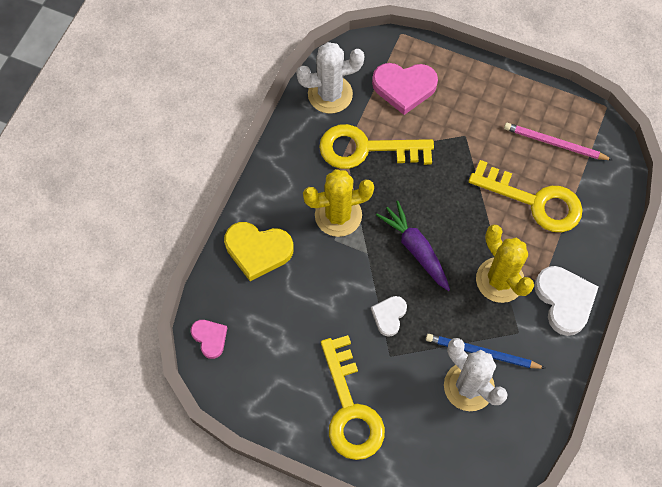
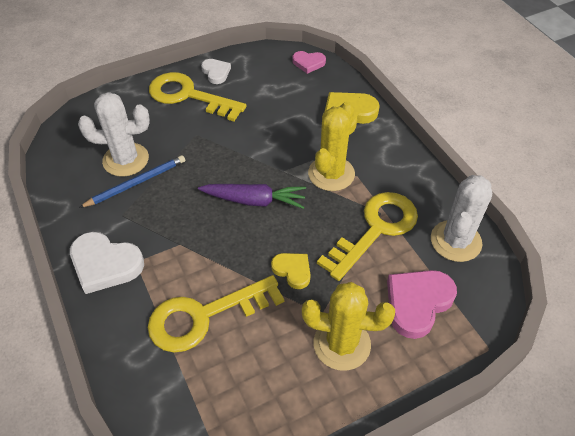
camera: 130 degrees right, 15 degrees down
(389, 316) = (223, 152): white heart -> white heart (216, 72)
(450, 176) = (292, 270): none -> yellow heart
(500, 280) = (171, 234): yellow cactus -> yellow cactus (342, 344)
(554, 143) = (240, 386): pink pencil -> none

